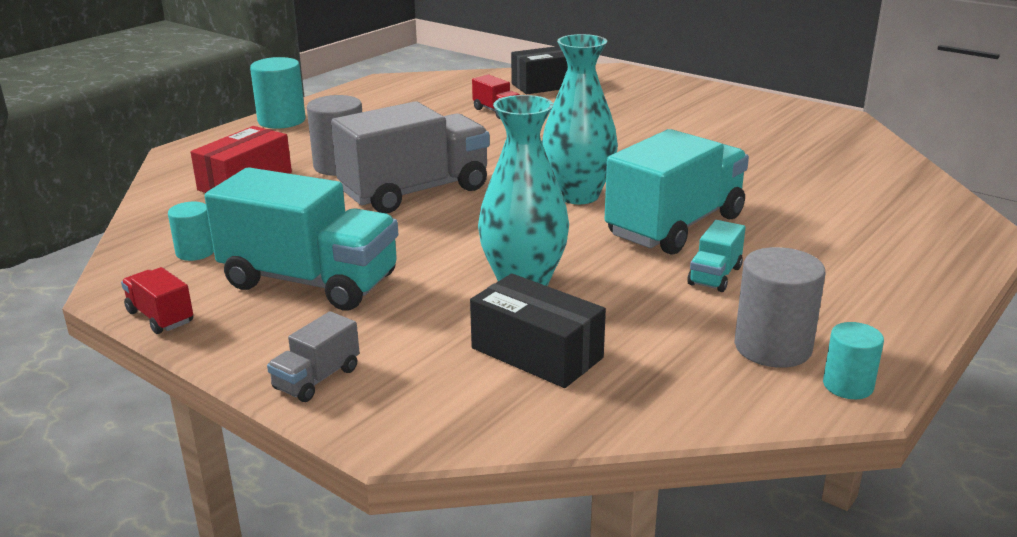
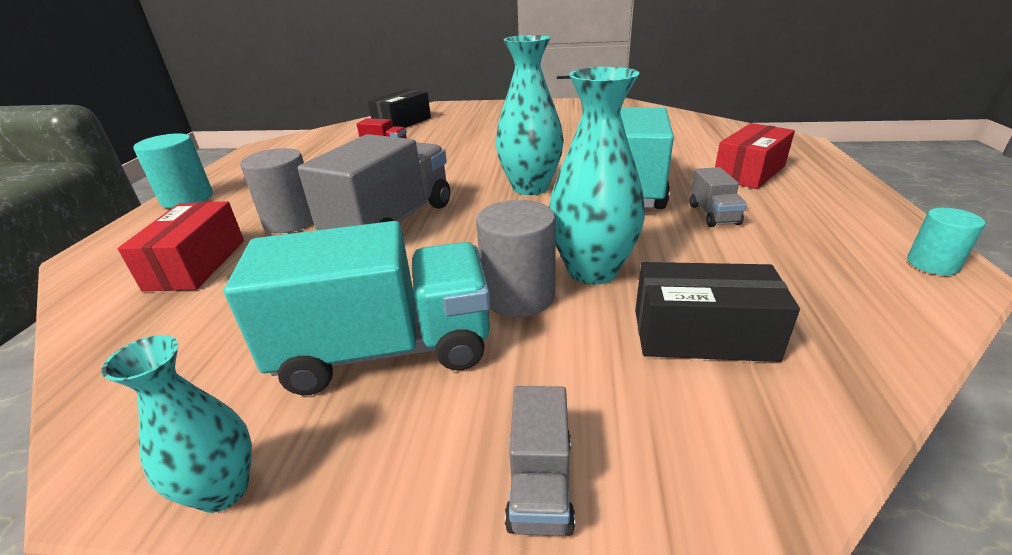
camera: 30 degrees left, 5 degrees up
(160, 317) = (223, 490): red truck -> turquoise vase
(195, 252) = (200, 367): turquoise cylinder -> none
(715, 276) = (713, 215): turquoise truck -> grey truck
(772, 347) = (840, 254): grey cylinder -> grey cylinder (519, 296)
(840, 249) = (749, 172): none -> red box

